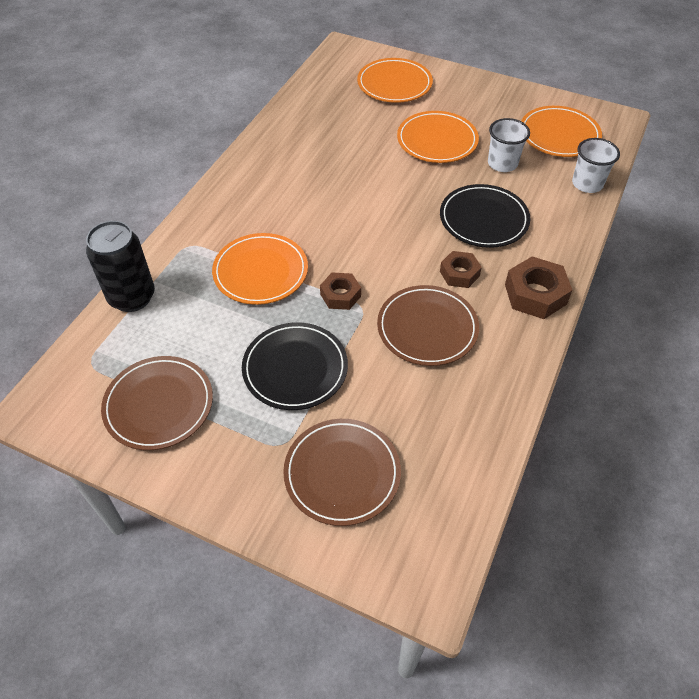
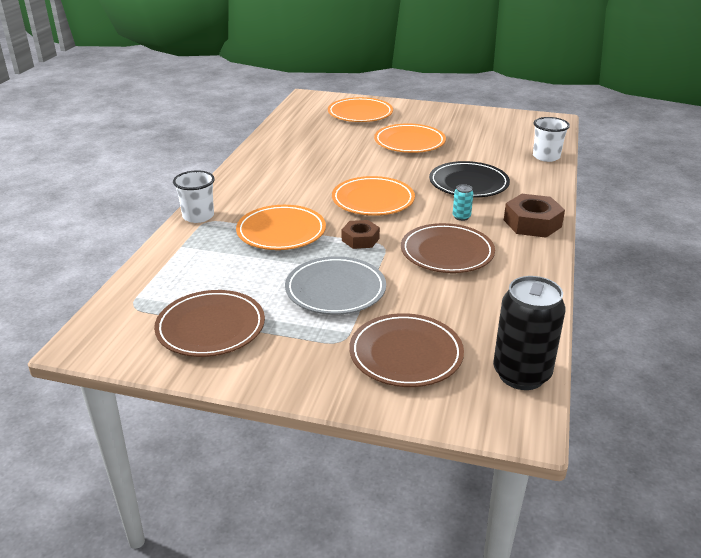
camera: 10 degrees left, 20 degrees down
(132, 297) = (162, 258): black can -> black can (521, 374)
(295, 368) = (335, 289): black plate -> grey plate
(459, 273) = (461, 217): brown nut -> turquoise can
(502, 163) = (470, 151): white cup -> white cup (198, 216)
(559, 135) = (510, 132): orange plate -> orange plate (373, 200)

